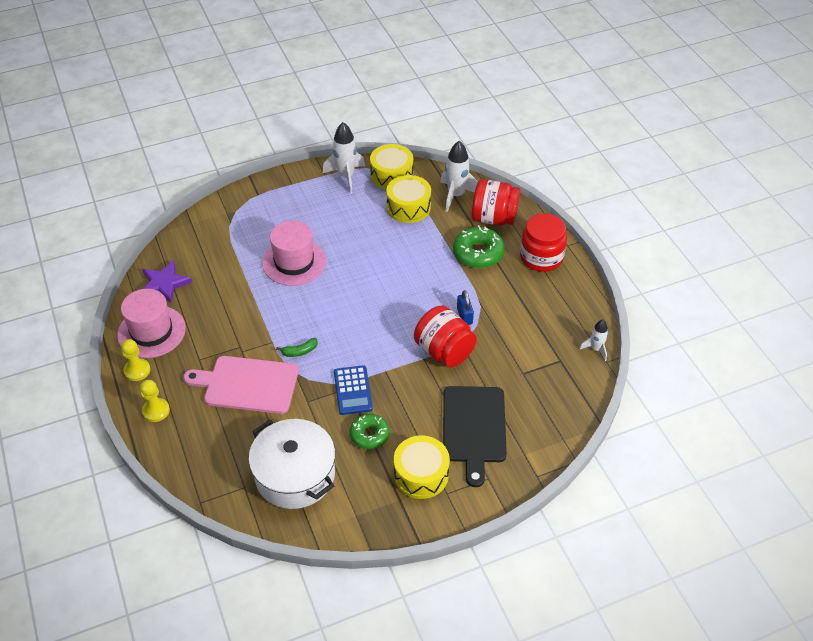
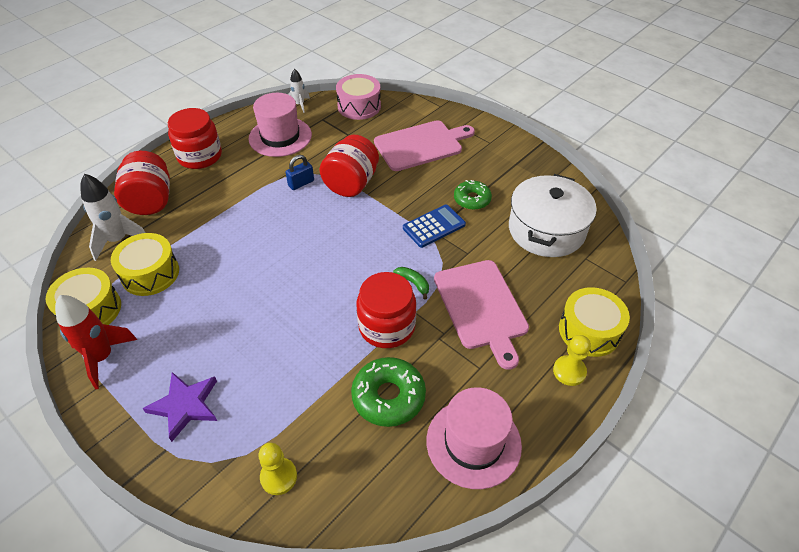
camera: 115 degrees left, 0 degrees up
(137, 370) = (536, 423): yellow pawn -> yellow pawn (278, 477)
(164, 284) = (390, 476): purple star -> purple star (185, 405)
(271, 320) = (387, 326): none -> red jar
(294, 262) = (285, 345): pink hat -> pink hat (280, 137)
(346, 177) = (102, 357): white rocket -> red rocket
(421, 474) = (485, 159): yellow drum -> yellow drum (589, 331)
(474, 428) = (421, 145): black cutting board -> pink cutting board
(478, 253) = (209, 198): green donut -> green donut (388, 397)
(570, 399) = (359, 106): none -> pink drum

